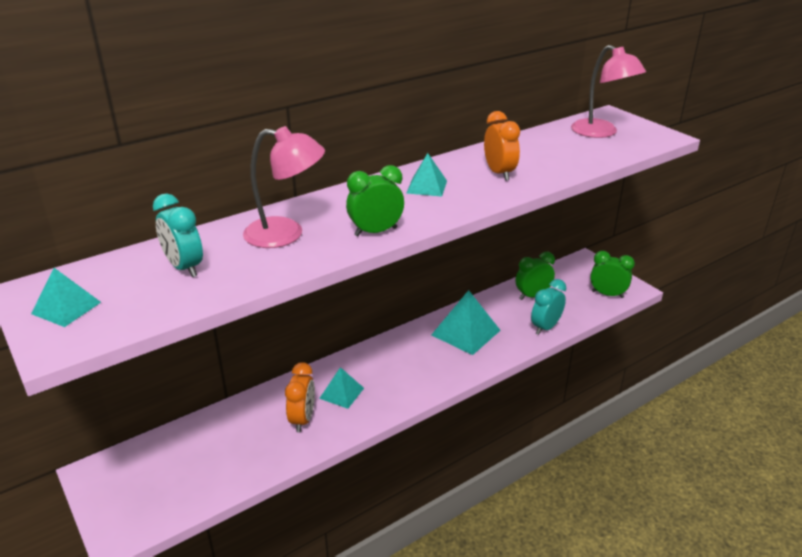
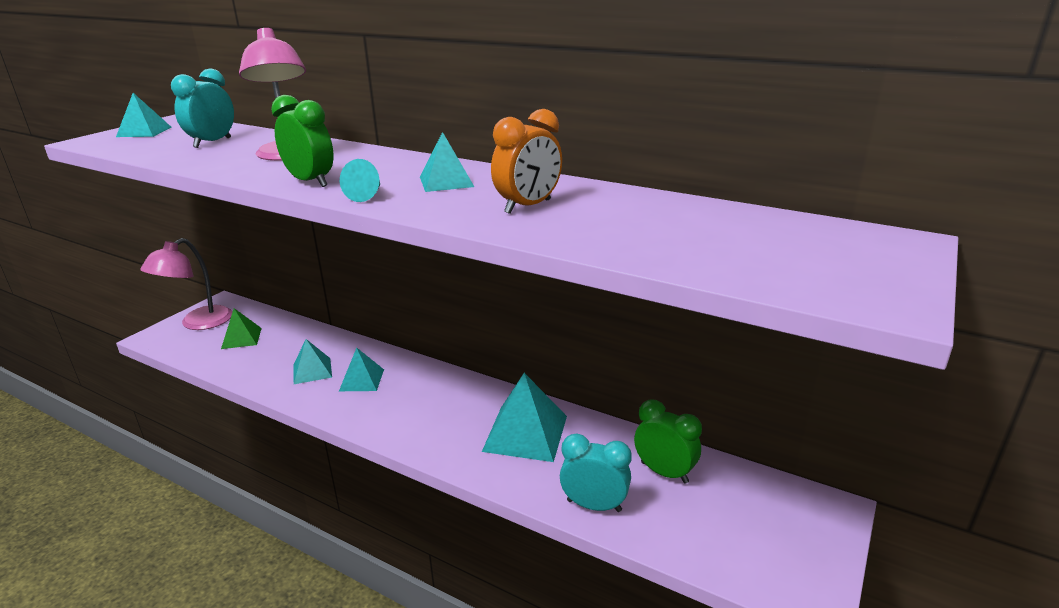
camera: 65 degrees right, 5 degrees down
(195, 461) = (241, 338): none -> green pyramid
(302, 419) = (312, 370): orange clock -> turquoise pyramid
(430, 215) = (366, 195): none -> turquoise cone
(601, 133) = (796, 245): pink lamp -> pink lamp (198, 323)
(607, 294) = (753, 561): green clock -> none

